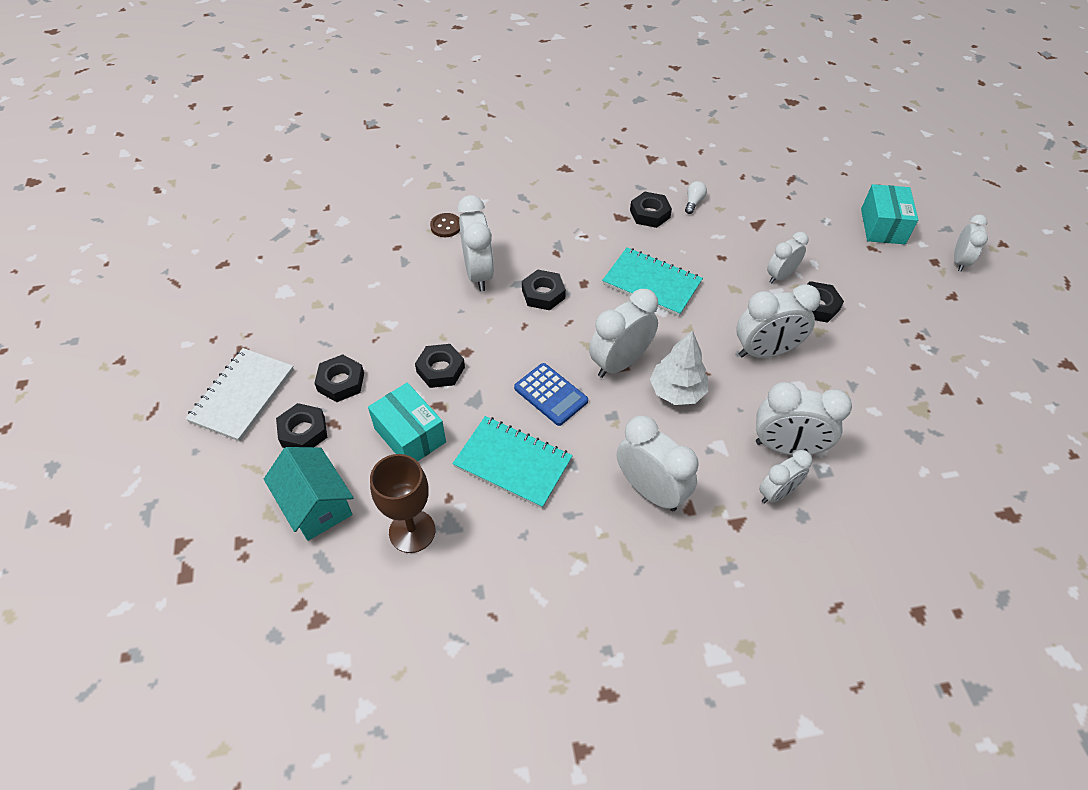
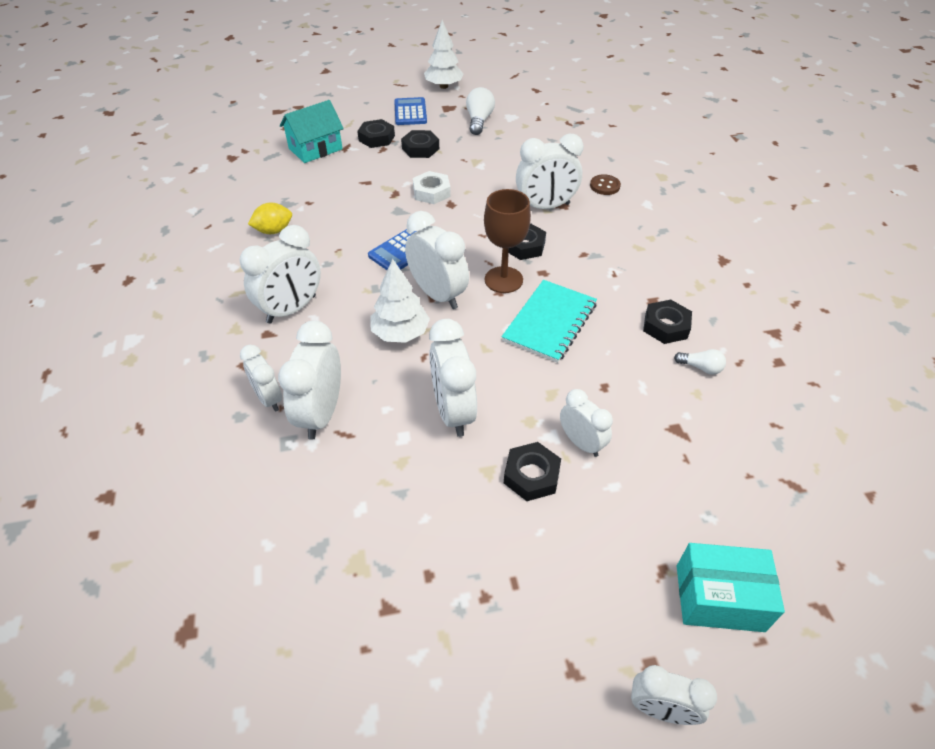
camera: 90 degrees right, 5 degrees down
(178, 358) = (444, 86): none -> white tree
(242, 395) = (410, 112): white notebook -> blue calculator
(286, 322) = (479, 121): none -> white light bulb
(410, 435) = (367, 182): turquoise box -> none
(412, 531) = (284, 188): brown goblet -> brown goblet (503, 280)
(440, 369) = (431, 192): black nut -> white nut
(508, 530) = (274, 231): none -> yellow lemon
(513, 463) = (334, 232): turquoise notebook -> none

